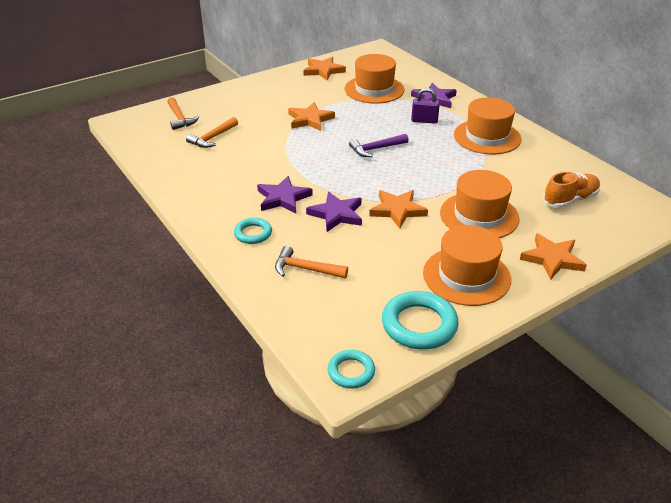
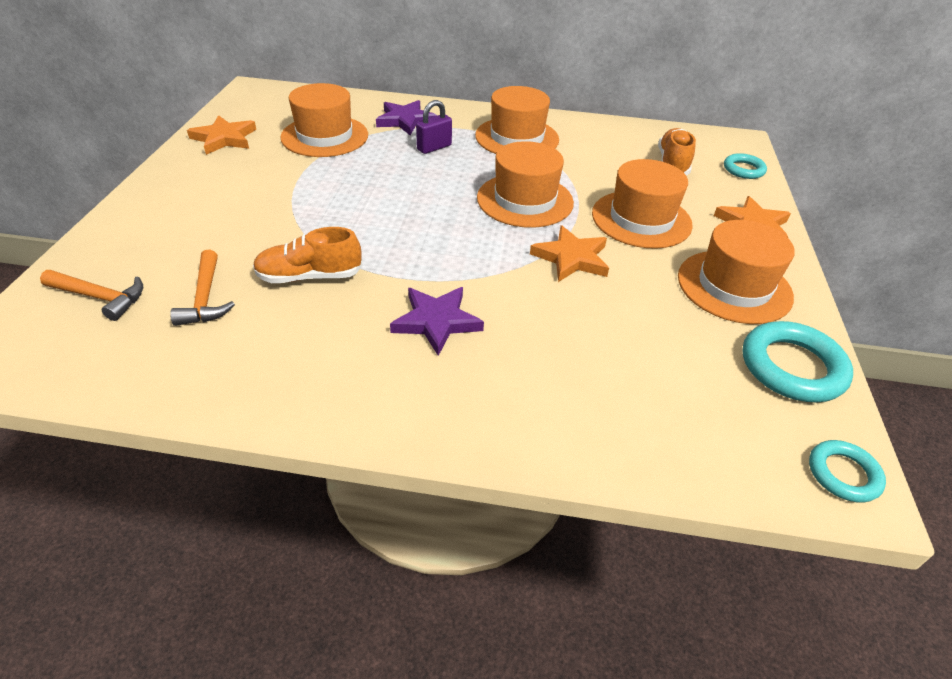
camera: 50 degrees left, 5 degrees up
(253, 233) = (479, 393): turquoise ring -> turquoise ring (743, 169)
(263, 151) = (310, 276): none -> orange shoe
(305, 269) = (607, 392): orange hammer -> none
(310, 119) = (305, 205): orange star -> none
(336, 214) = (525, 302): purple star -> none
(376, 149) = (438, 202): purple hammer -> none
(426, 171) = (525, 200): none -> orange hat

